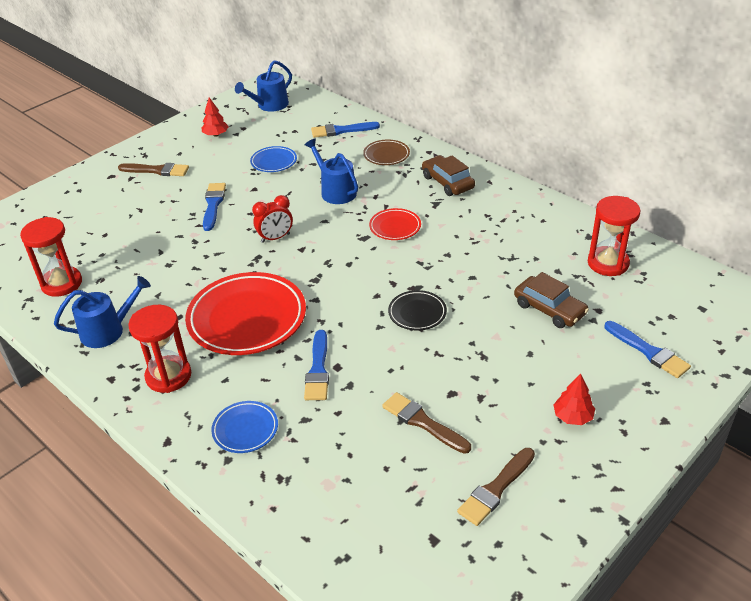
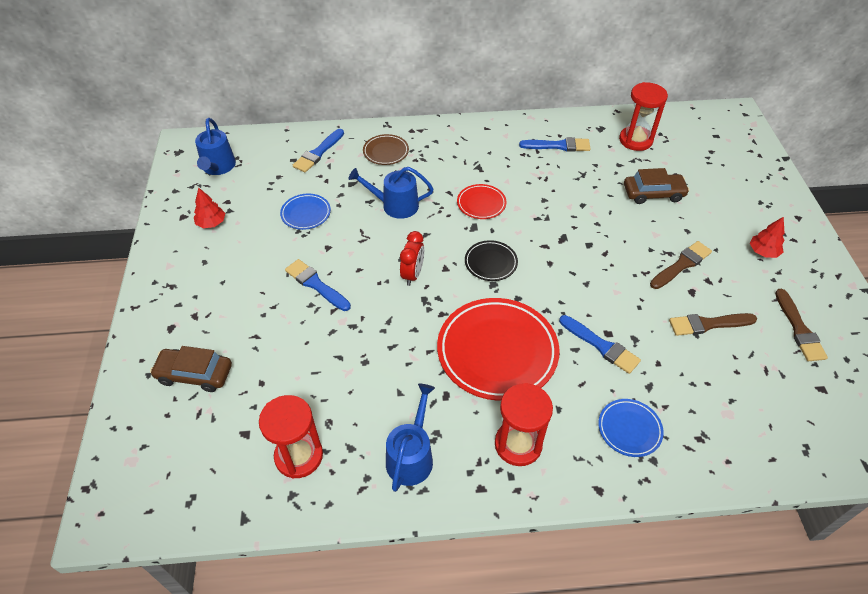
camera: 50 degrees left, 10 degrees up
(157, 170) = (210, 291): brown brush -> brown brush (681, 265)
(417, 313) = (592, 255): black plate -> black plate (490, 263)
(447, 182) = (461, 146): brown car -> brown car (194, 374)
(648, 351) = (733, 182): blue brush -> blue brush (558, 146)

